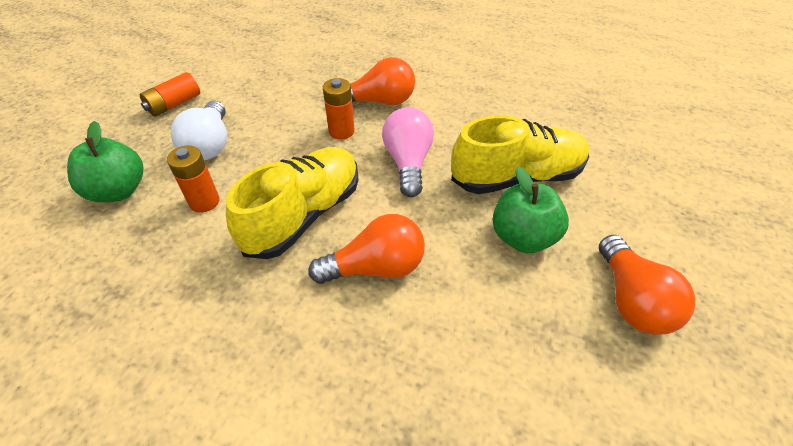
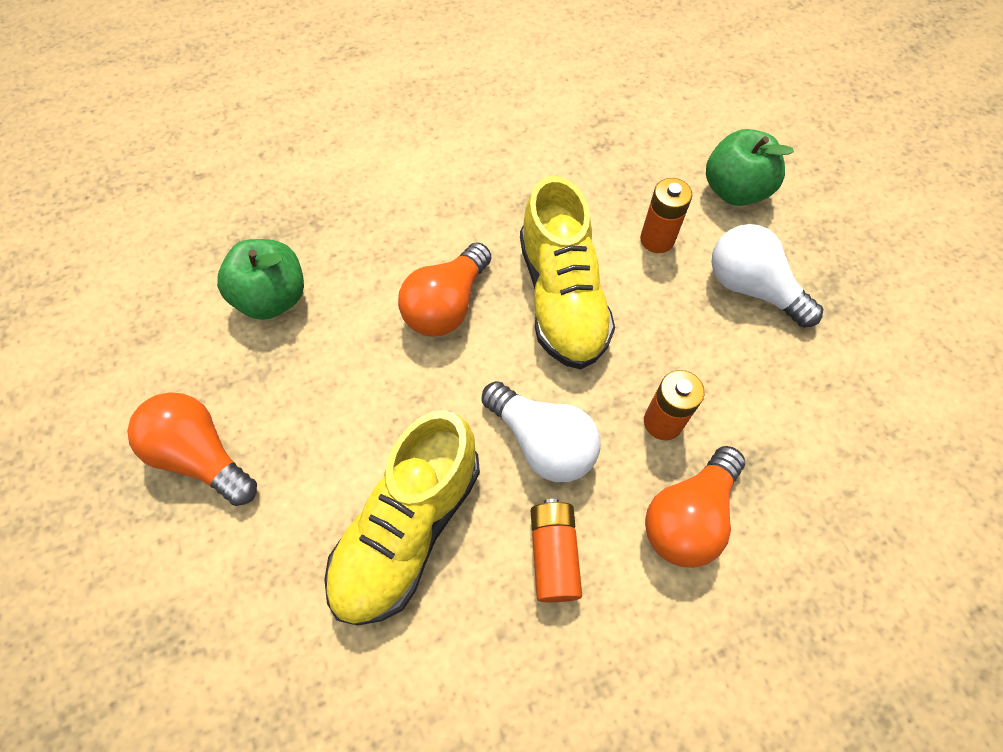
camera: 135 degrees right, 15 degrees up
(174, 104) = (872, 297): orange battery -> orange battery (553, 554)
(408, 163) = (542, 442): pink light bulb -> white light bulb
(523, 237) = (344, 444): green apple -> green apple (273, 298)

